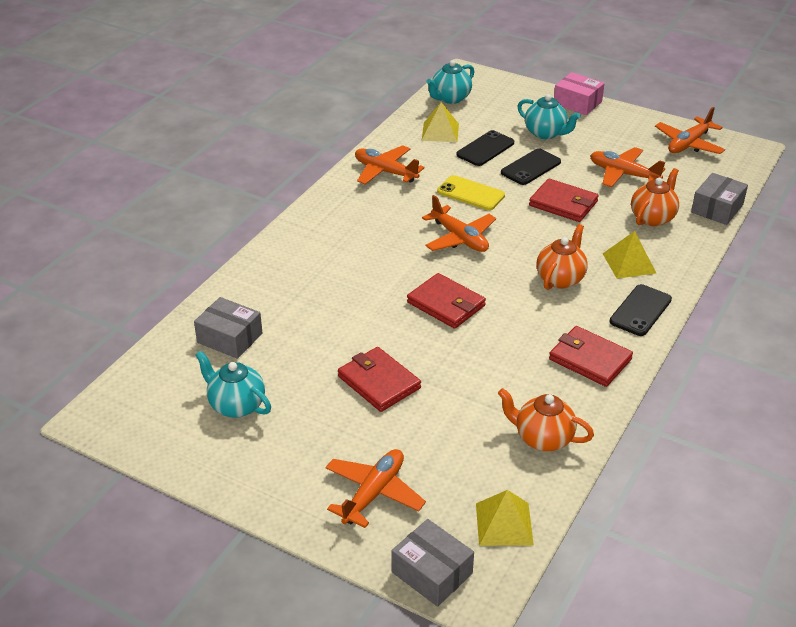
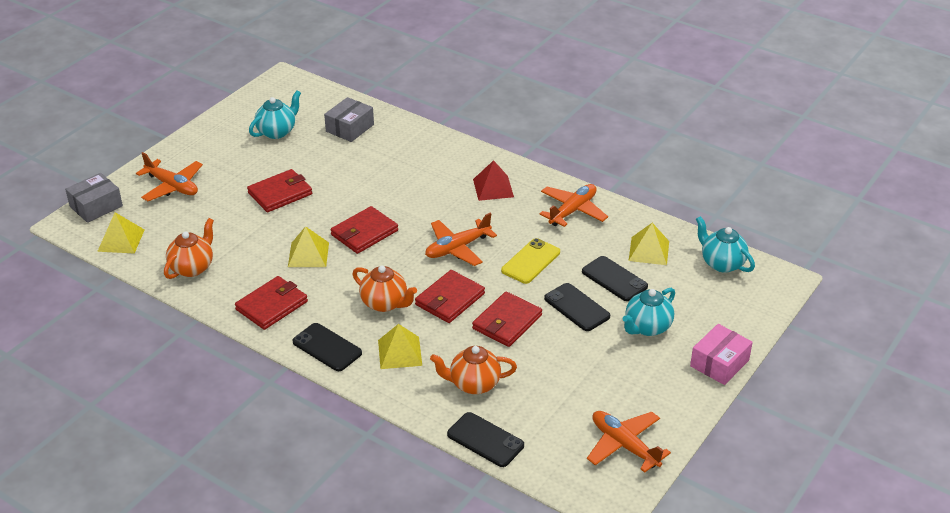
camera: 95 degrees right, 0 degrees up
(351, 221) = (493, 188): none -> red pyramid
(494, 342) = (308, 254): none -> yellow pyramid
(541, 238) = (449, 299): none -> red wallet
(623, 174) = (560, 376): orange plane -> none
(652, 218) = (474, 384): orange teapot -> orange teapot turned 135 degrees clockwise
(717, 208) = (485, 440): grey box -> black phone

